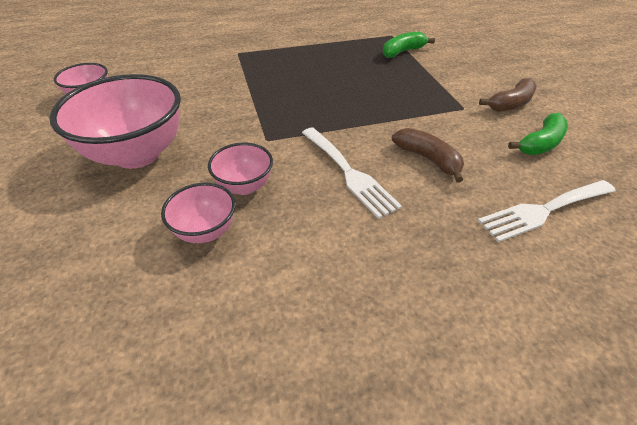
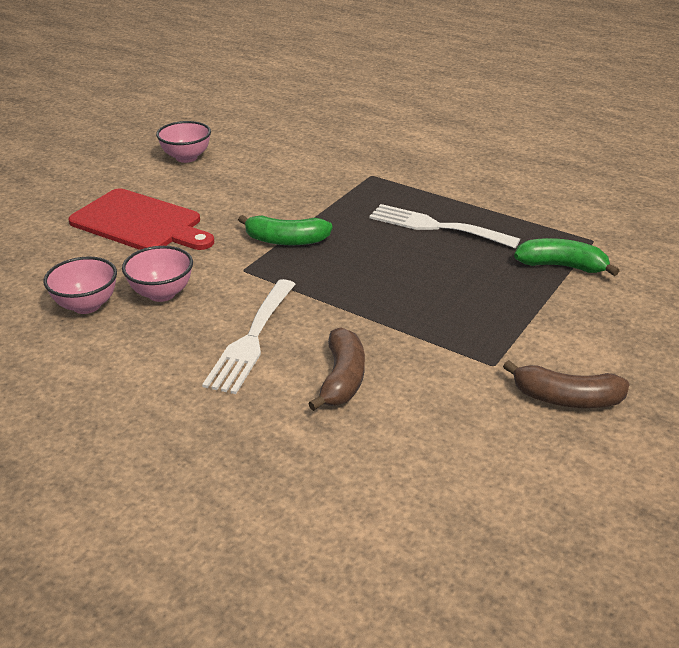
camera: 50 degrees right, 10 degrees down
(137, 154) = (140, 223): pink bowl -> red cutting board
(540, 143) = (499, 454): green banana -> green banana (286, 240)
(543, 210) = (350, 498): white fork -> white fork (436, 226)

